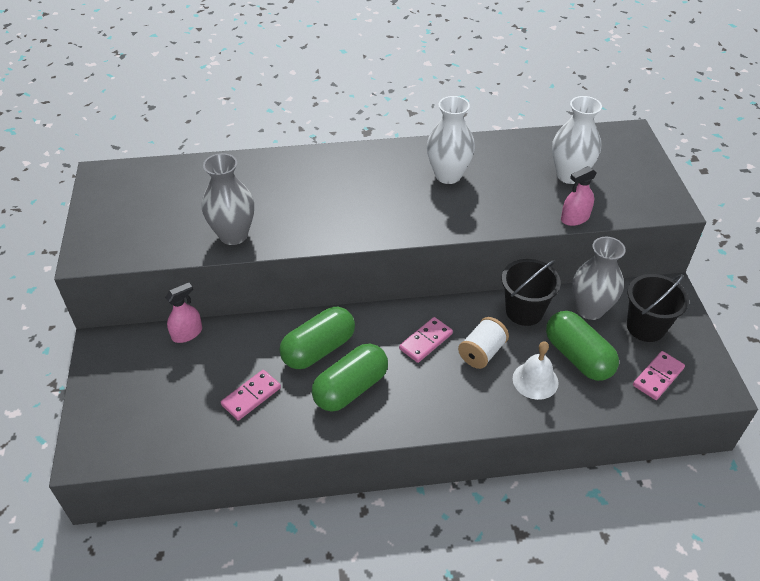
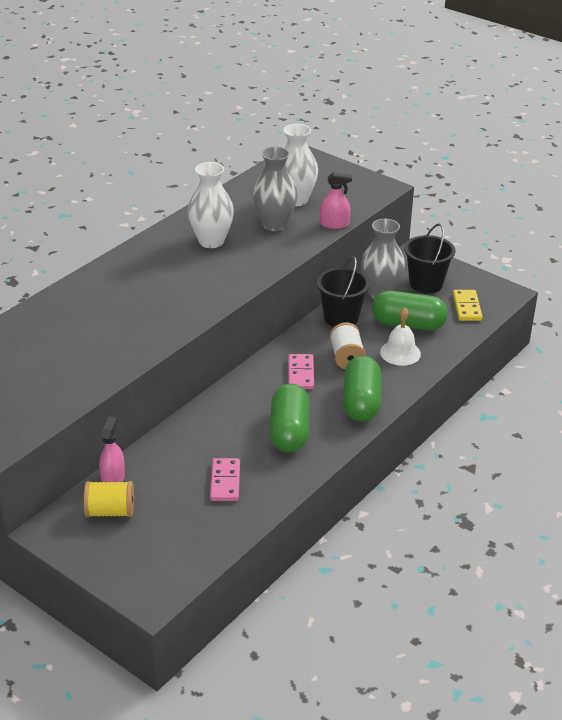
camera: 45 degrees left, 10 degrees down
(152, 360) = (110, 511): none -> yellow spool
(233, 235) = (105, 363): grey vase -> grey vase (274, 224)
(319, 349) = (232, 424): green capsule -> green capsule (361, 402)
(575, 218) = (334, 224): pink spray bottle -> pink spray bottle turned 105 degrees counterclockwise
(658, 377) = (466, 307): pink domino -> yellow domino

